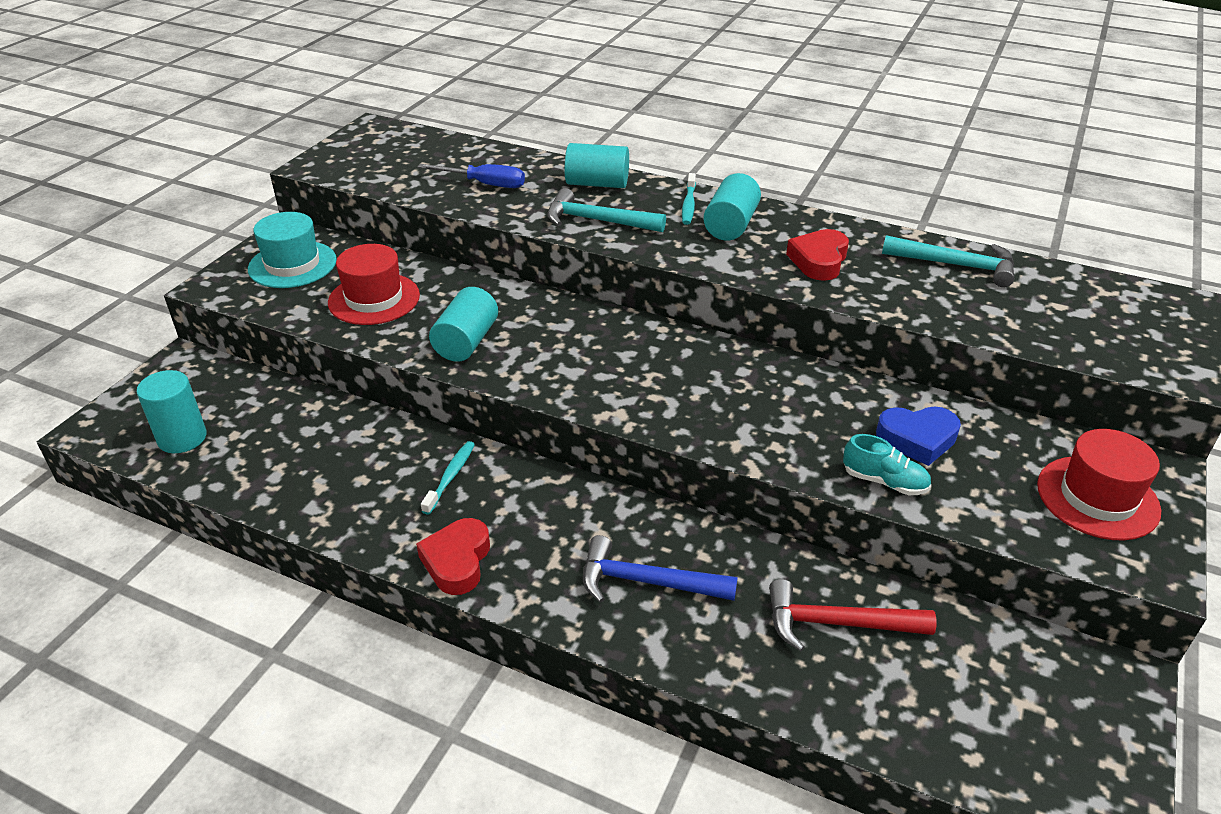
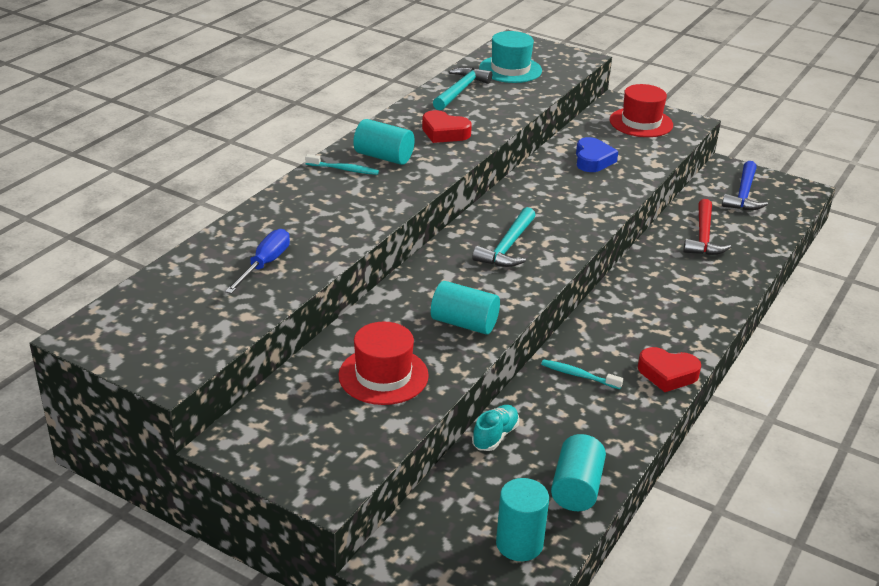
camera: 85 degrees left, 5 degrees down
(292, 264) = (300, 434): turquoise hat -> turquoise hat (510, 69)
(597, 184) = (289, 206): turquoise cylinder -> turquoise cylinder (576, 488)
(597, 221) = (358, 212): turquoise hammer -> turquoise hammer (508, 247)
(647, 582) = (679, 296): blue hammer -> blue hammer (743, 194)
(884, 481) = (631, 177): turquoise shoe -> turquoise shoe (495, 436)

